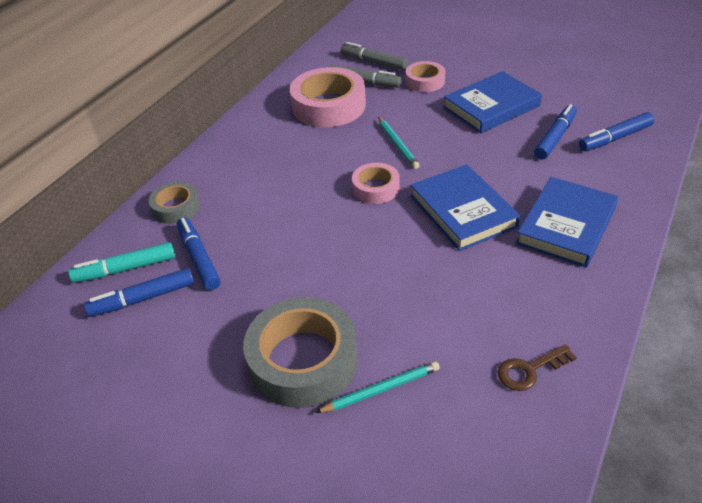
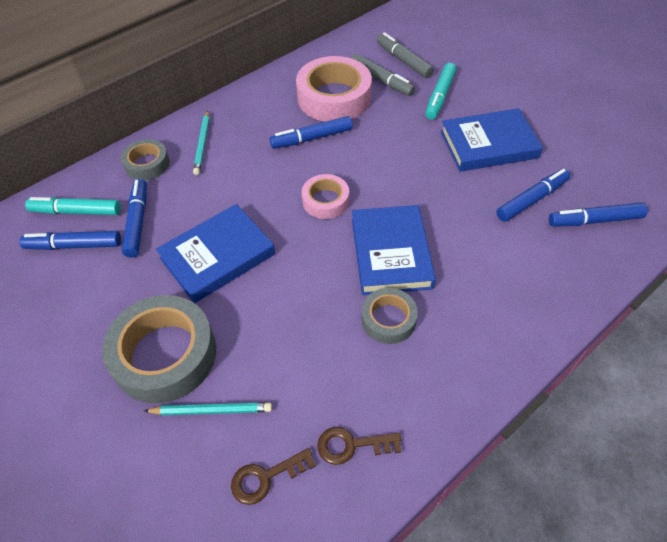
camera: 20 degrees right, 10 degrees up
(329, 143) = (311, 138): none -> blue marker
(397, 144) = (373, 159): turquoise pencil -> turquoise pencil (202, 144)
(425, 81) = (440, 96): pink tape -> turquoise marker
(470, 424) = (266, 477): none -> brown key
(495, 262) = (388, 319): none -> grey tape
(566, 226) = (481, 304): blue book -> blue book (217, 256)

